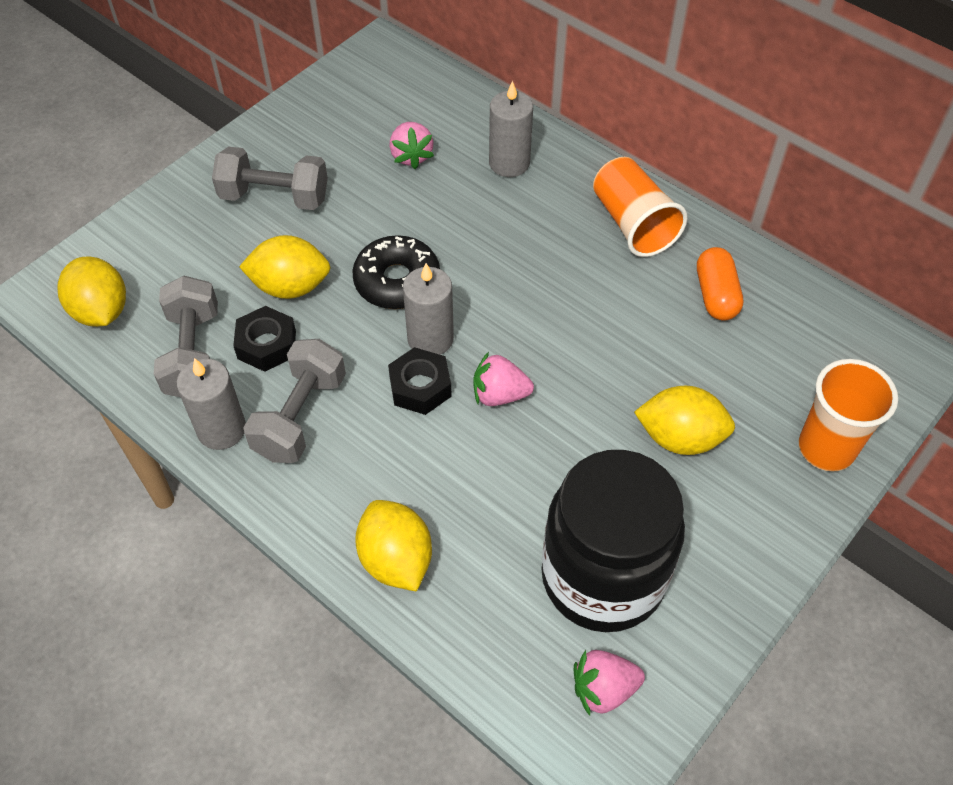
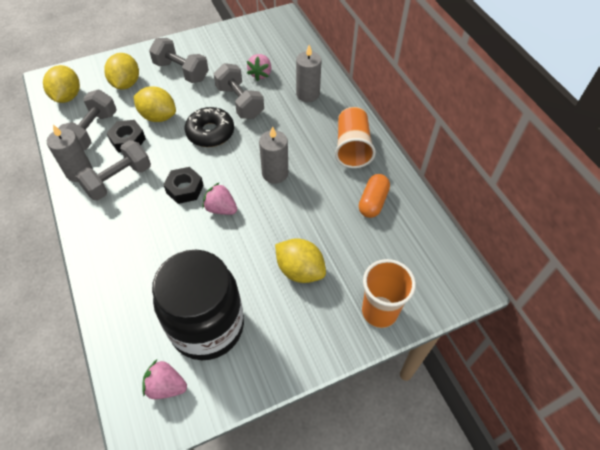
camera: 25 degrees right, 0 degrees up
(396, 560) = (112, 270): yellow lemon -> yellow lemon (126, 84)
(410, 214) = (240, 102): none -> grey dumbbell
(430, 339) = (206, 167): grey candle -> grey candle (275, 173)

